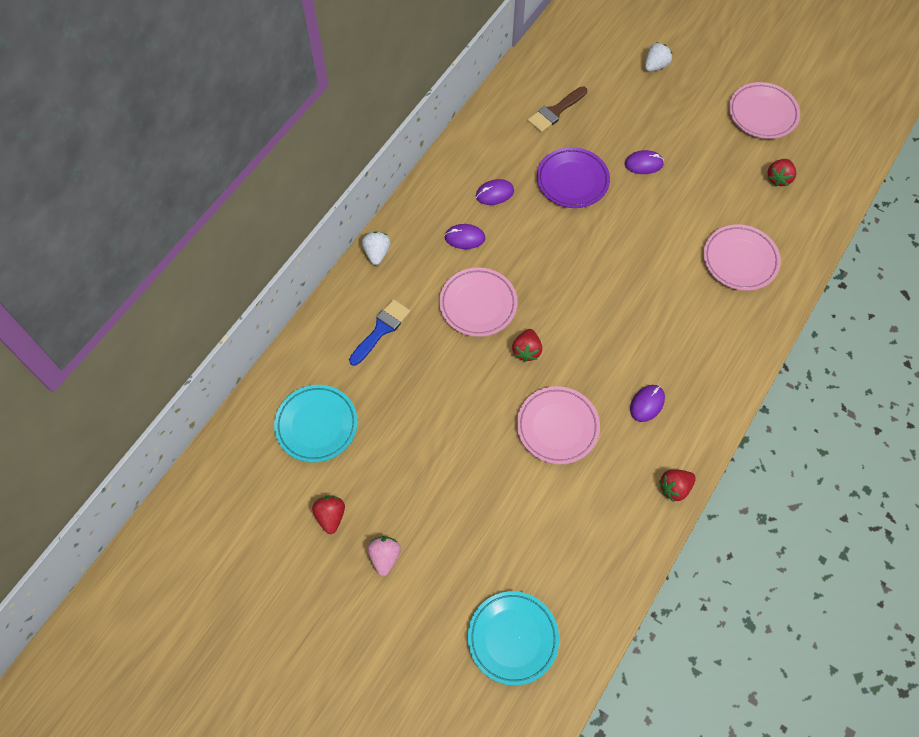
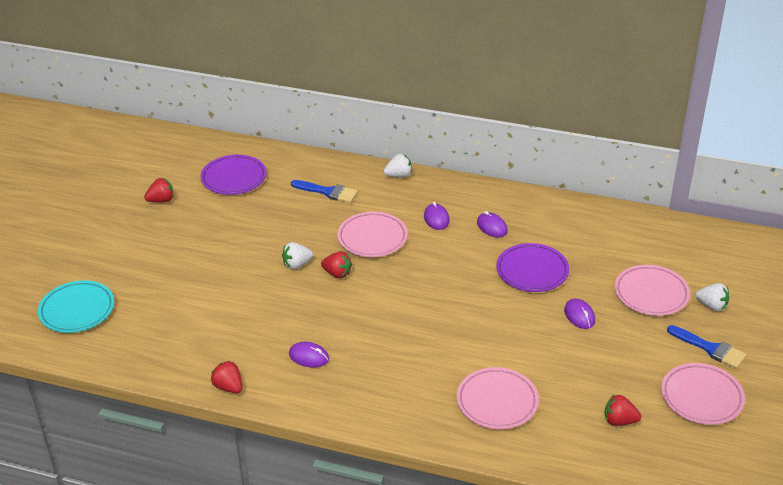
camera: 75 degrees right, 25 degrees down
(316, 425) = (234, 178): turquoise plate -> purple plate
(385, 557) = (134, 232): pink strawberry -> none
(500, 387) = (297, 264): none -> white strawberry
(526, 350) = (337, 273): red strawberry -> red strawberry turned 150 degrees counterclockwise
(555, 111) = (607, 247): brown brush -> none
(557, 427) = (269, 304): pink plate -> pink plate (651, 294)
(707, 87) = (710, 349): none -> blue brush

